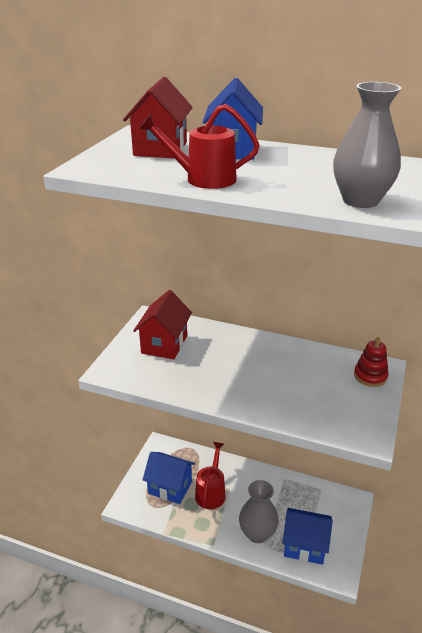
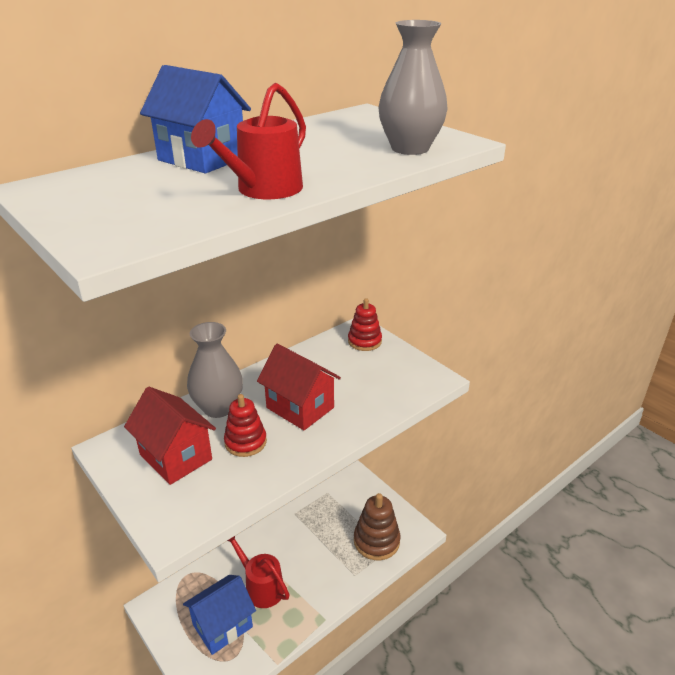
camera: 60 degrees left, 0 degrees up
(160, 149) = (126, 189): red house -> red house (300, 408)
(201, 366) = (245, 442): none -> red stacking toy
(257, 533) = (339, 571): grey vase -> grey vase (218, 408)
(304, 546) = (376, 541): blue house -> brown stacking toy

